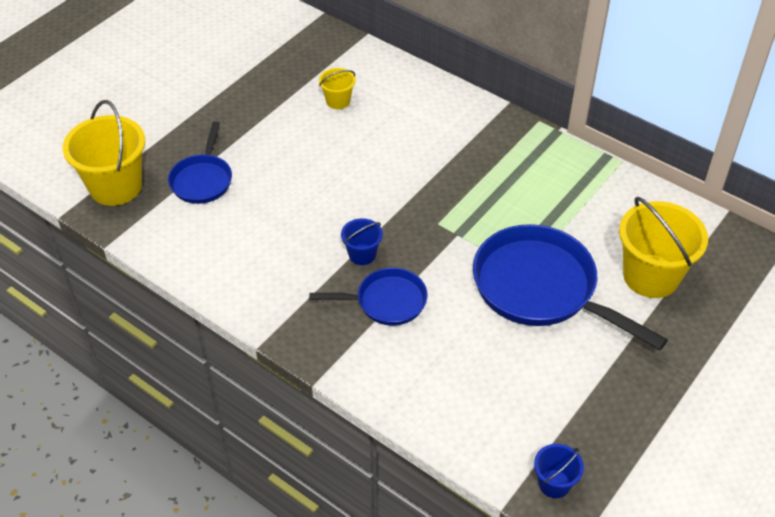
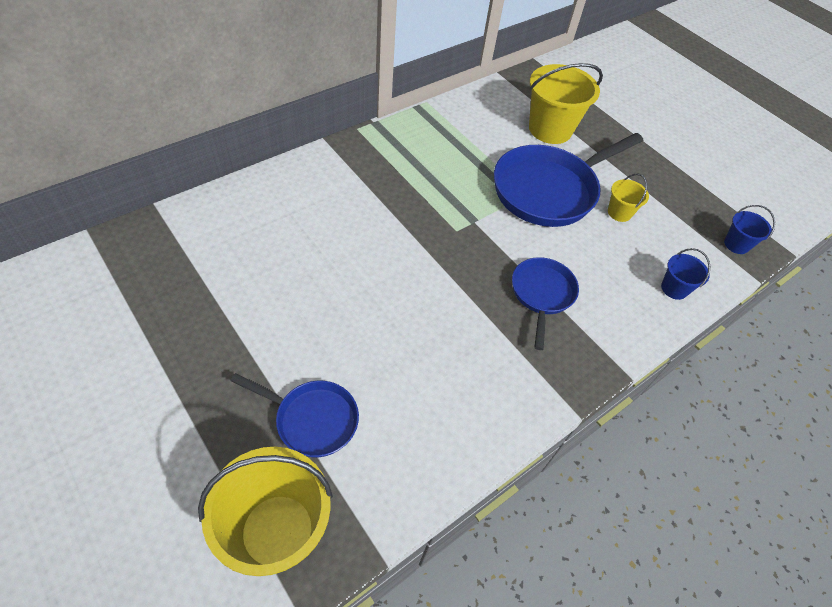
camera: 80 degrees left, 5 degrees up
(338, 101) = (248, 257): yellow bucket -> yellow bucket (619, 213)
(362, 254) = (478, 296): blue bucket -> blue bucket (674, 288)

